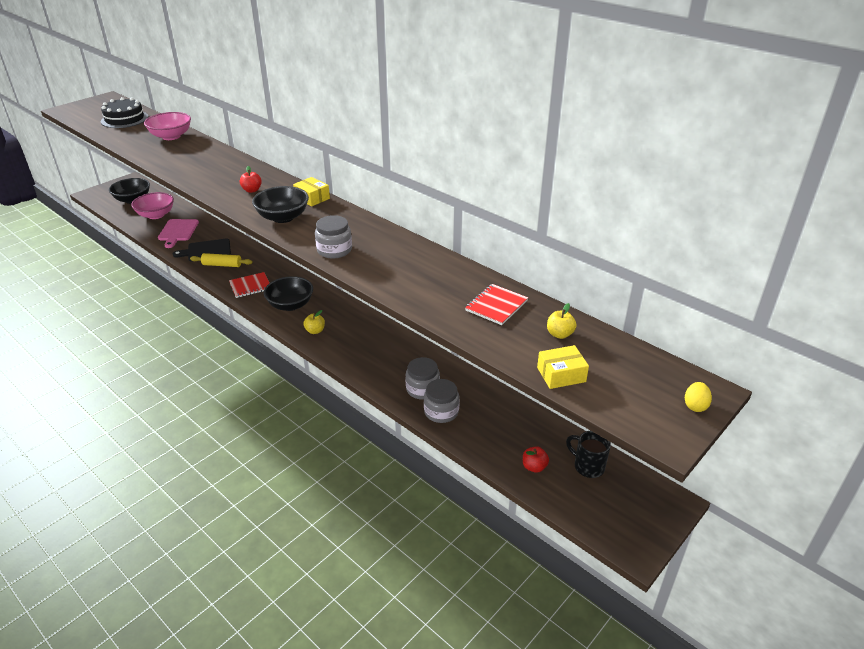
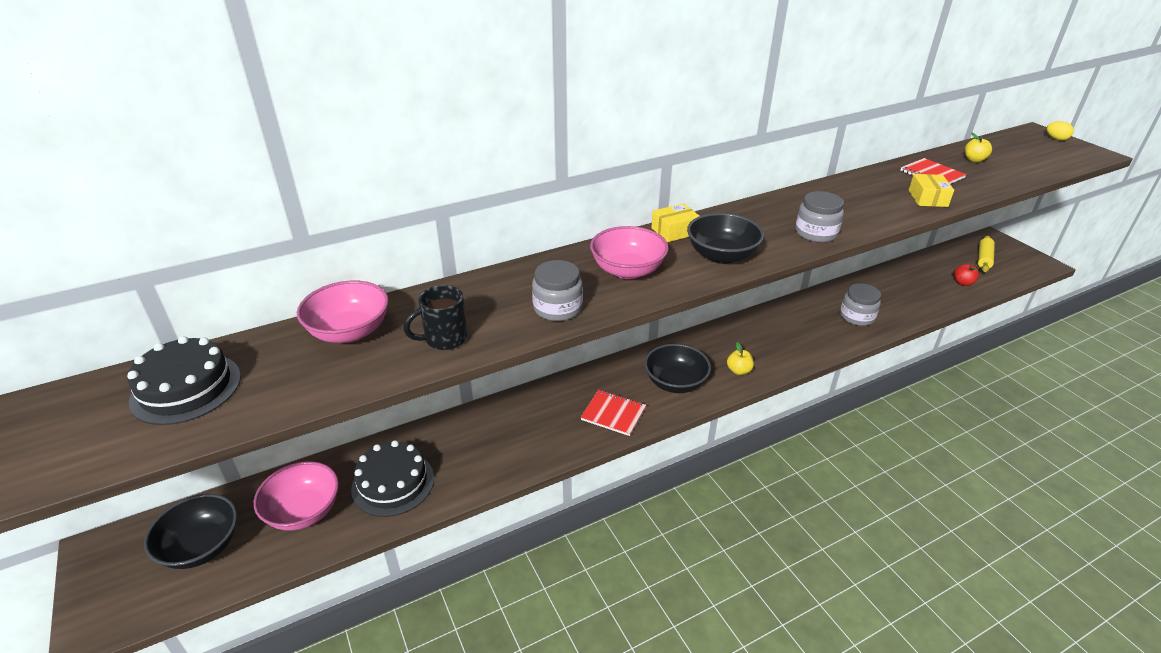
camera: 70 degrees left, 0 degrees up
(178, 231) = (393, 483): pink cutting board -> black cake
(206, 251) = (484, 451): black cutting board -> none
(222, 265) = (539, 437): yellow rolling pin -> yellow rolling pin (983, 259)
(250, 286) = (613, 414): red notebook -> red notebook turned 60 degrees counterclockwise
(252, 190) = (628, 270): red apple -> pink bowl
(441, 411) = (891, 313): grey jar -> grey jar (557, 308)
(561, 374) = (1032, 170): yellow box -> yellow box (927, 198)
(588, 466) = (959, 260): black mug -> black mug (444, 339)

